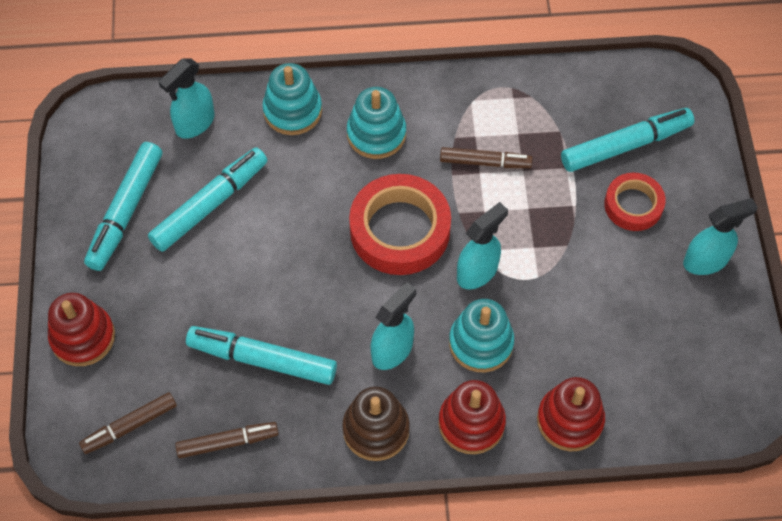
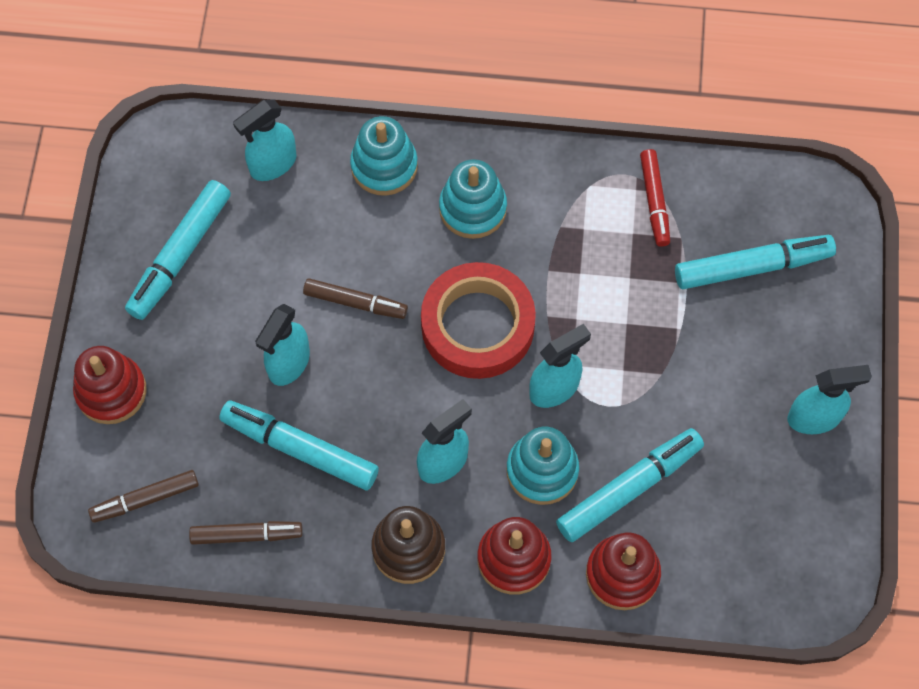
camera: 10 degrees right, 5 degrees up
(210, 204) = (274, 262): turquoise marker -> turquoise marker (629, 488)
(239, 288) = (288, 363): none -> turquoise spray bottle
(485, 162) = (588, 262): brown marker -> brown marker (355, 303)
(530, 105) = (654, 201): none -> red marker
(633, 205) = (746, 339): red tape -> none

